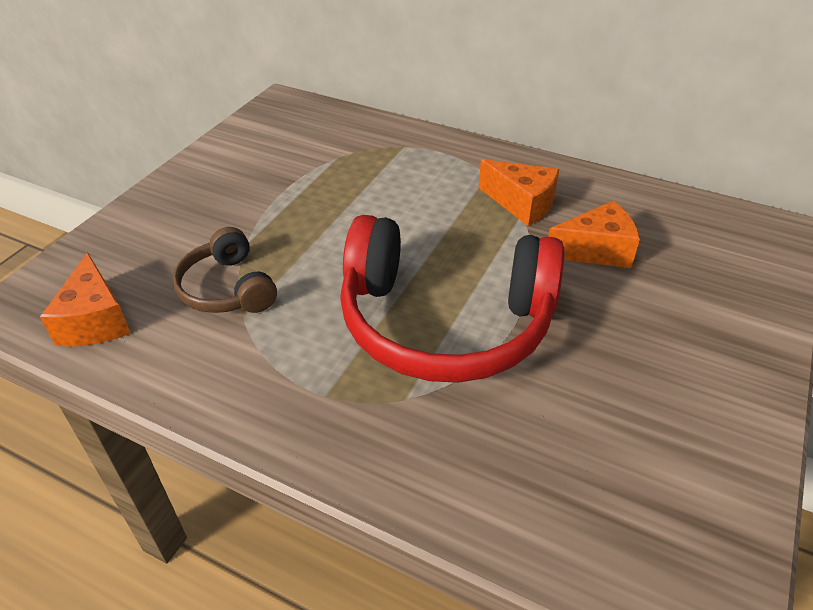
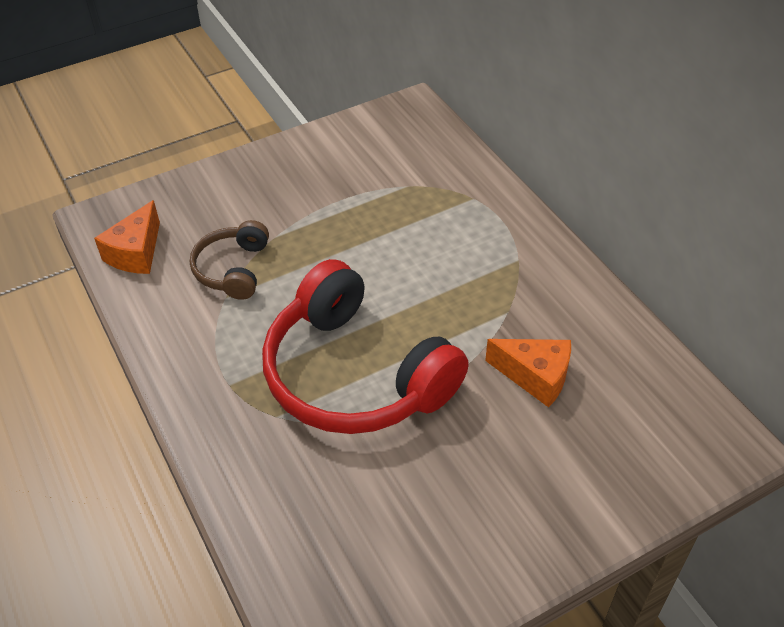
camera: 35 degrees right, 5 degrees up
(522, 204) = (518, 302): orange cheese -> none

